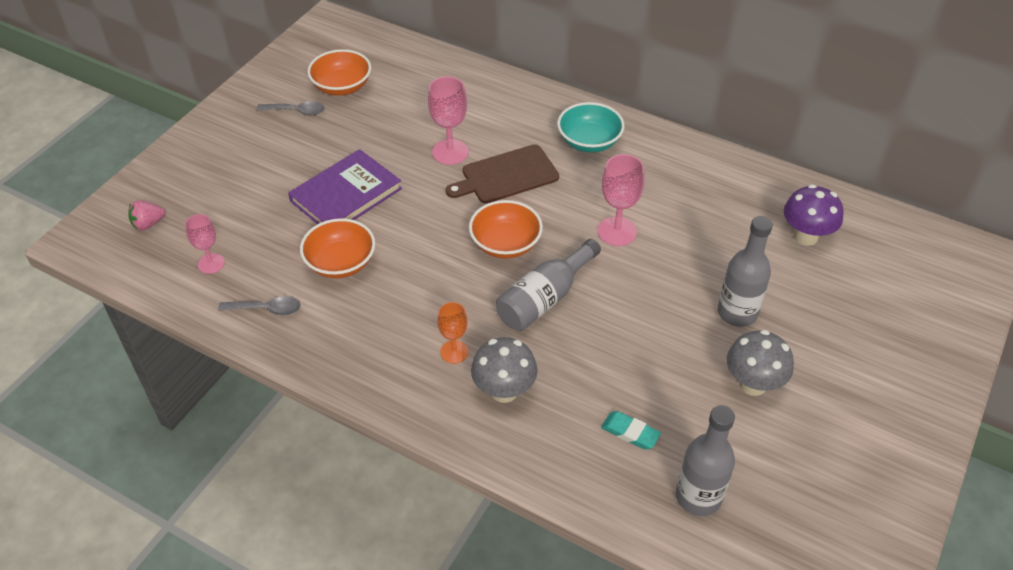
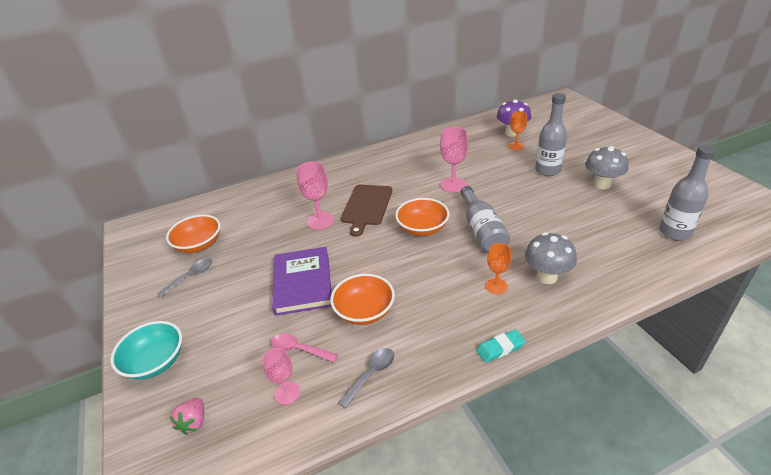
camera: 50 degrees left, 10 degrees down
(262, 243) = (299, 349): none -> pink spoon
(589, 142) = (375, 168): turquoise bowl -> turquoise bowl (155, 362)
(630, 432) = (612, 238): turquoise eraser -> turquoise eraser (500, 348)
(771, 255) = (516, 146): none -> orange goblet

